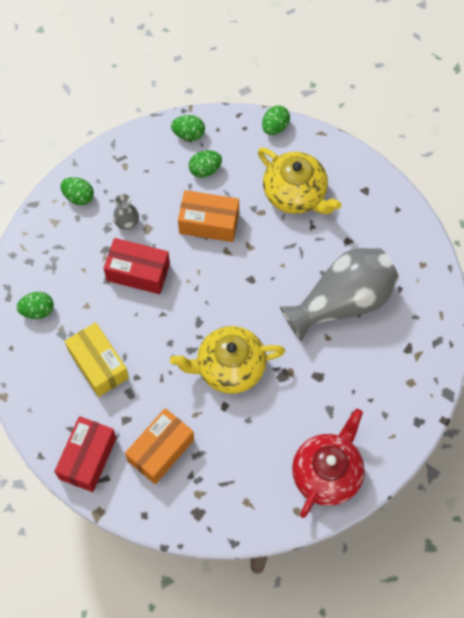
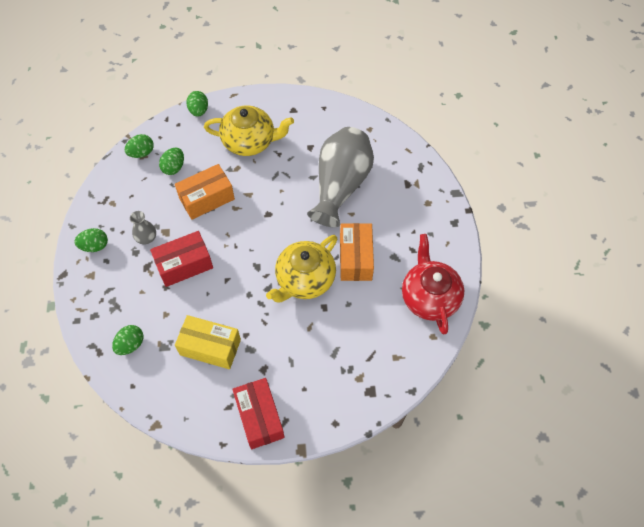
camera: 40 degrees left, 5 degrees down
(161, 450) = (307, 370): orange box -> orange box (355, 258)

